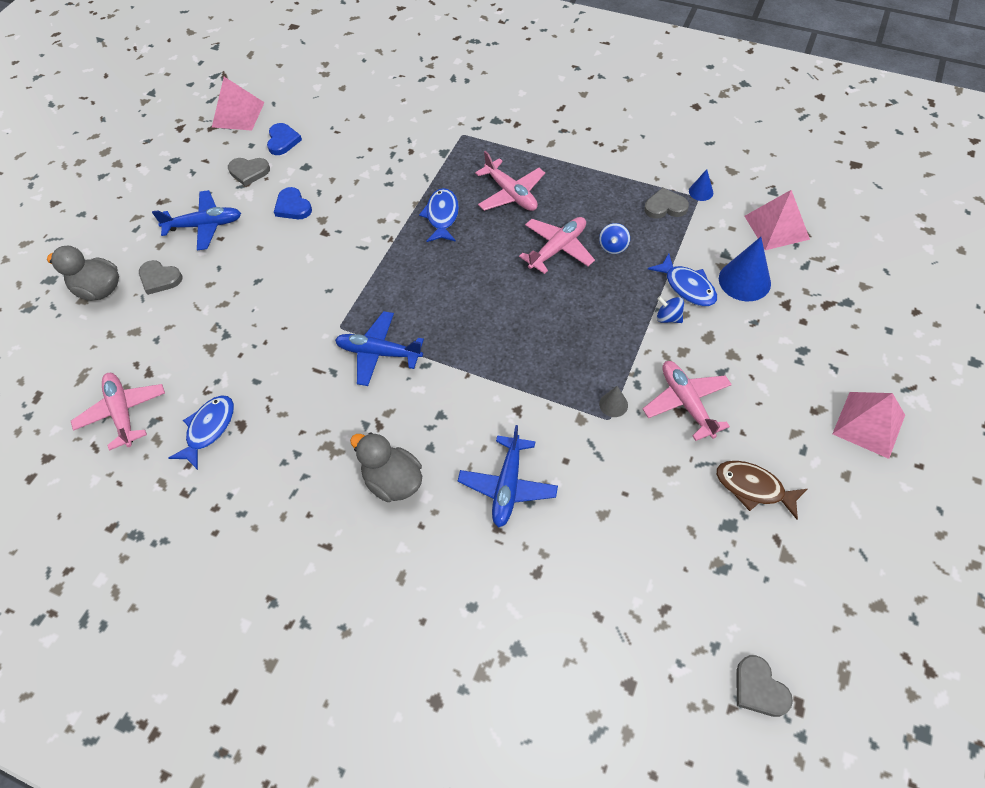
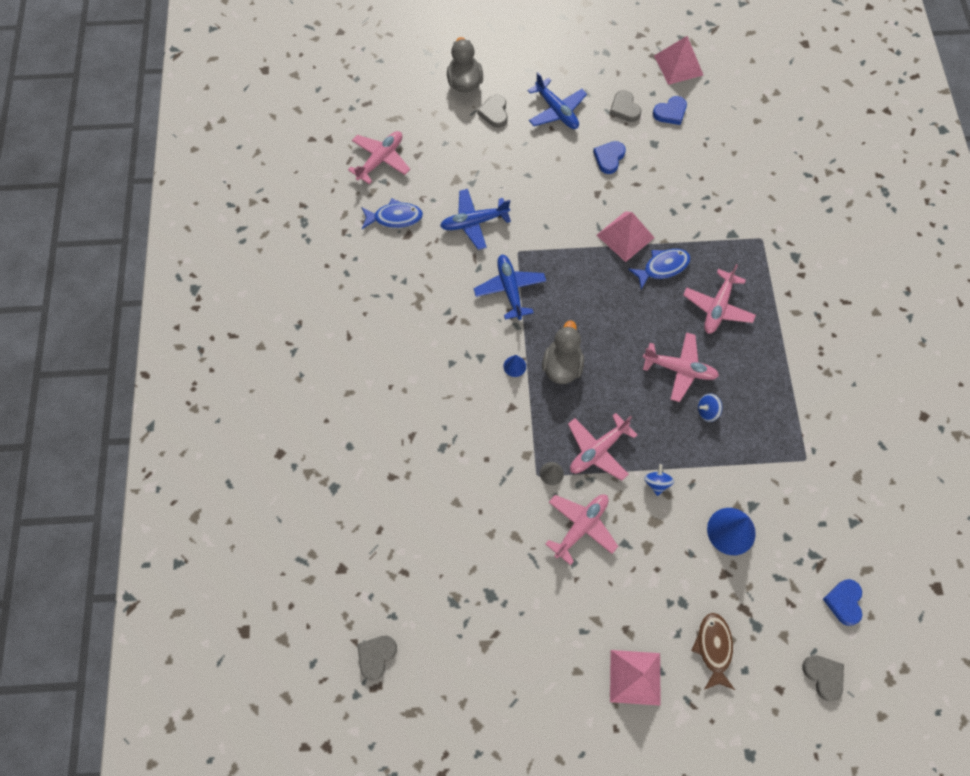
camera: 60 degrees right, 10 degrees up
(393, 481) = (413, 352): grey duck -> grey duck (562, 366)
(508, 486) = (446, 429): blue plane -> blue plane (474, 222)
(608, 352) = (598, 450): none -> pink plane
(665, 207) = (777, 436): grey heart -> grey heart (823, 676)
(687, 286) = (698, 486): blue fish -> none
(701, 192) = (814, 459): blue cone -> blue cone (514, 366)
(753, 488) = (530, 603): brown fish -> brown fish (713, 648)
(776, 227) = (810, 539): pink pyramid -> pink pyramid (625, 236)
(846, 229) = (844, 602): none -> blue heart

